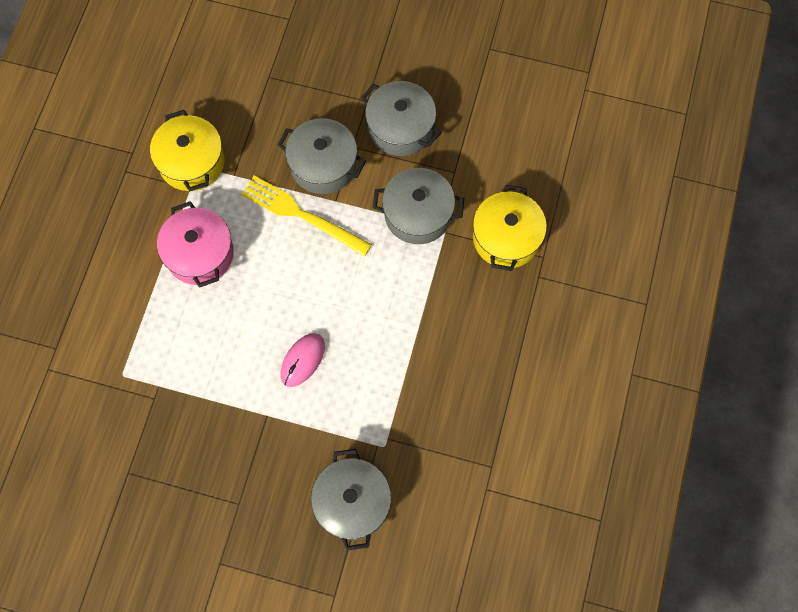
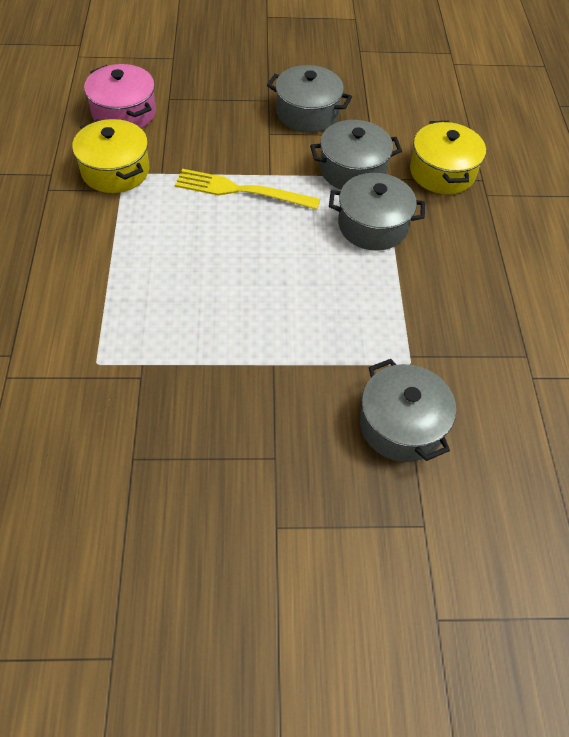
camera: 20 degrees left, 15 degrees down
(200, 254) = (149, 240): pink pot -> pink pot (124, 113)
(302, 360) = (291, 307): pink mouse -> none
(323, 165) = (247, 151): grey pot -> grey pot (372, 225)

